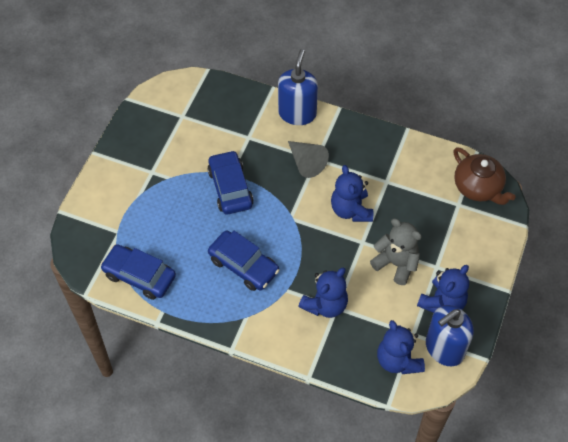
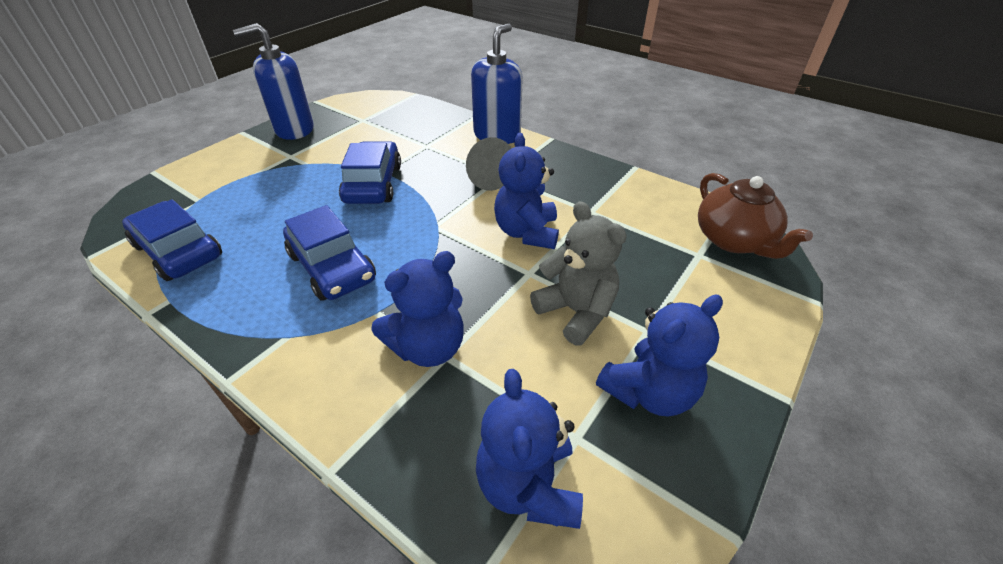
camera: 15 degrees right, 15 degrees down
(444, 348) = (638, 485): blue soap dispenser -> blue soap dispenser (294, 129)

